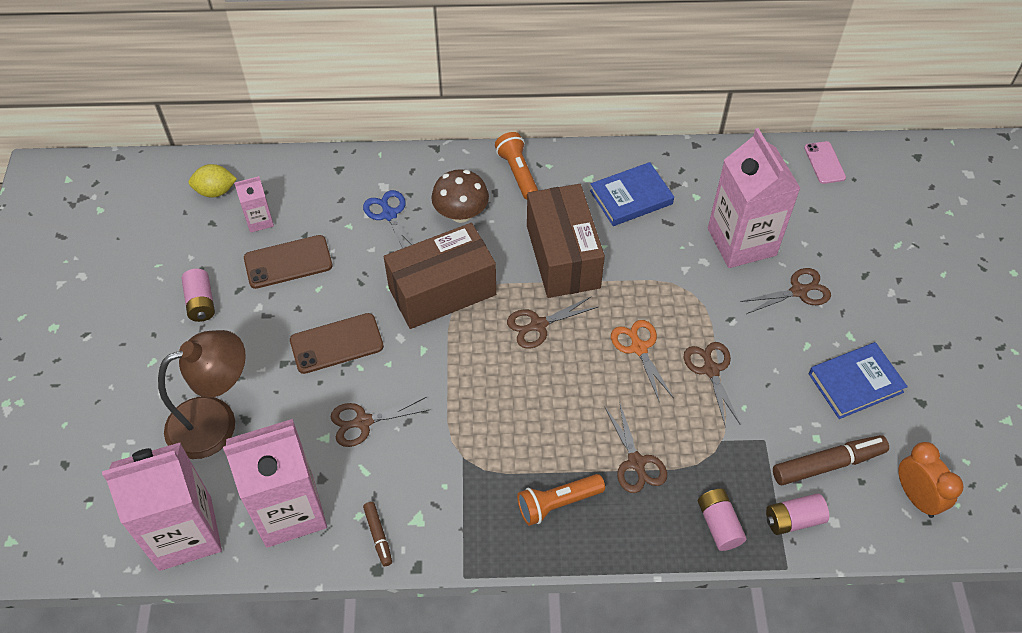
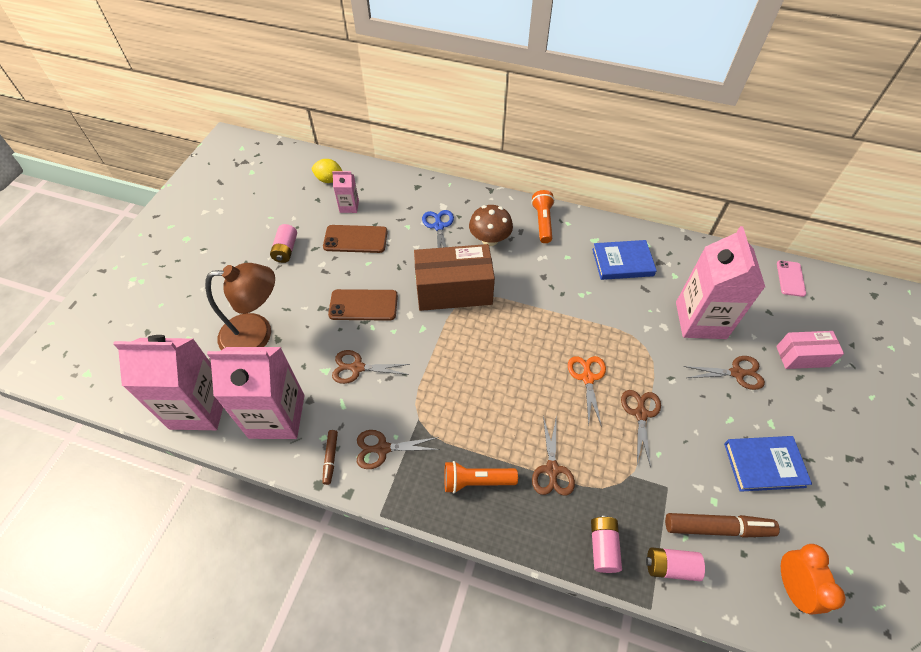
camera: 20 degrees right, 0 degrees up
(538, 325) = (515, 336): brown scissors -> brown scissors (382, 448)
(563, 256) = (553, 291): brown box -> none
(861, 251) = (802, 356): none -> pink box

